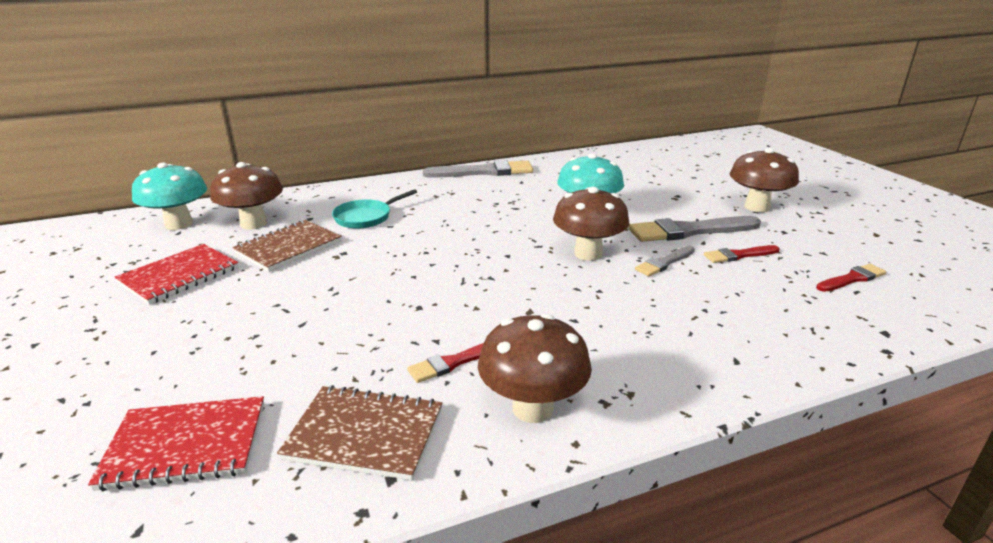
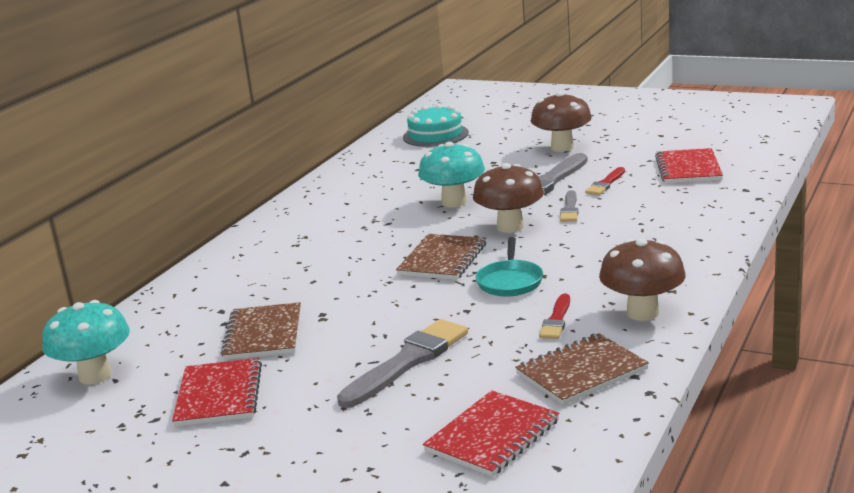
camera: 40 degrees left, 5 degrees down
(253, 224) = (176, 338): brown mushroom -> none
(366, 217) = (274, 286): turquoise pan -> turquoise pan (510, 281)
(484, 172) = (293, 209): grey brush -> grey brush (408, 362)
(490, 254) = (442, 259): none -> brown notebook
(673, 159) = (435, 135): none -> turquoise cake
(852, 279) = (688, 168): red brush -> red notebook

